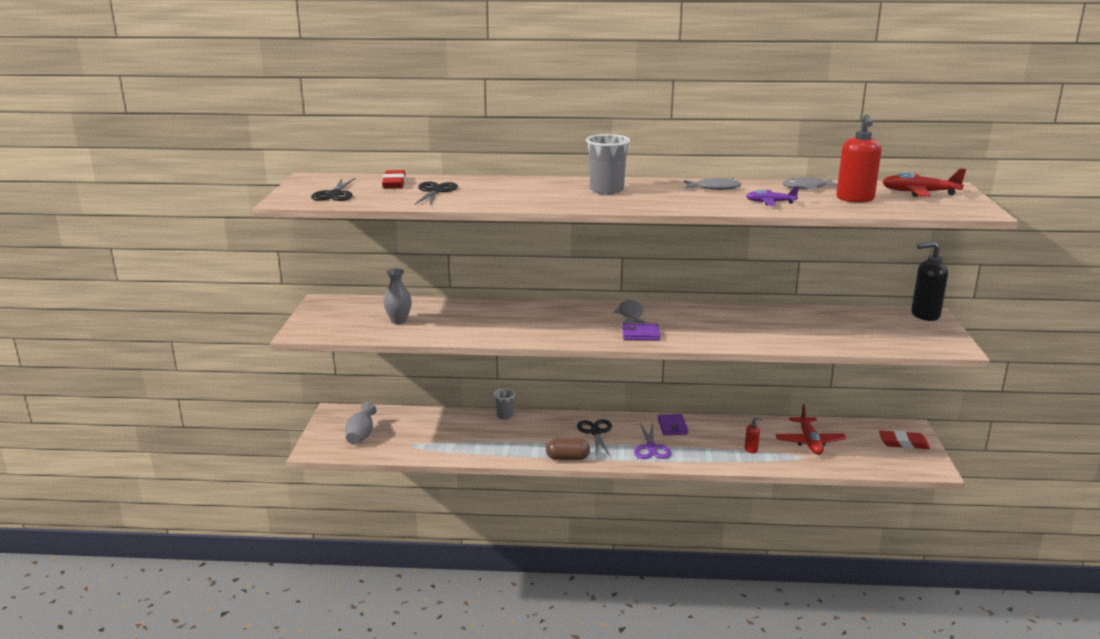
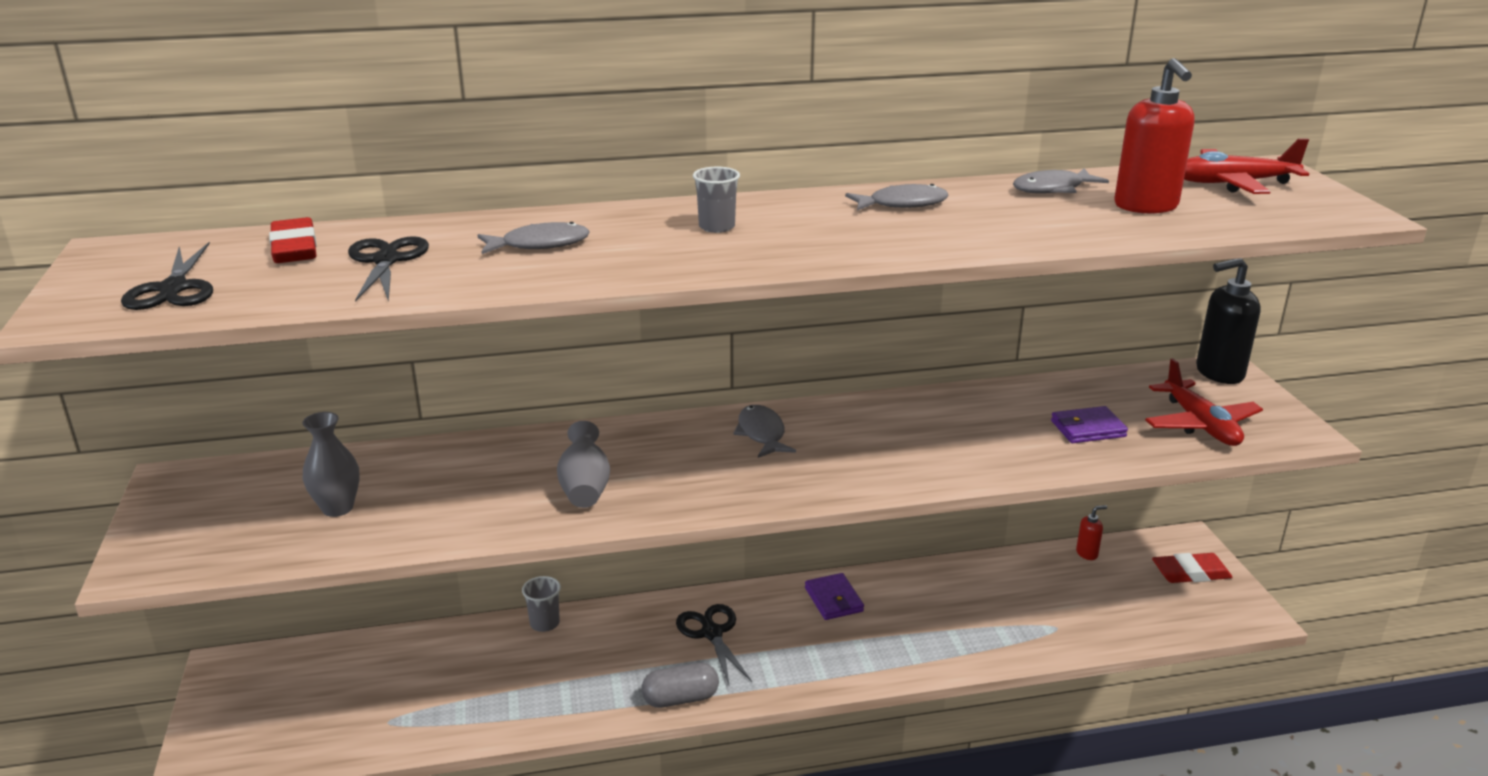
camera: 15 degrees left, 5 degrees up
(361, 436) = (287, 716): grey vase -> grey vase (585, 488)
(512, 191) = (539, 245): none -> grey fish
(567, 458) = (680, 698): brown capsule -> grey capsule
(606, 190) = (717, 227): grey cup -> grey cup, size x0.57
(640, 334) = (797, 477): purple wallet -> purple wallet (1088, 429)
(651, 448) = (814, 651): purple scissors -> none
(751, 449) = (973, 625): red soap dispenser -> red soap dispenser (1087, 553)
(770, 202) = (1017, 228): purple plane -> none
(809, 442) = (1055, 594): red plane -> red plane (1200, 425)

